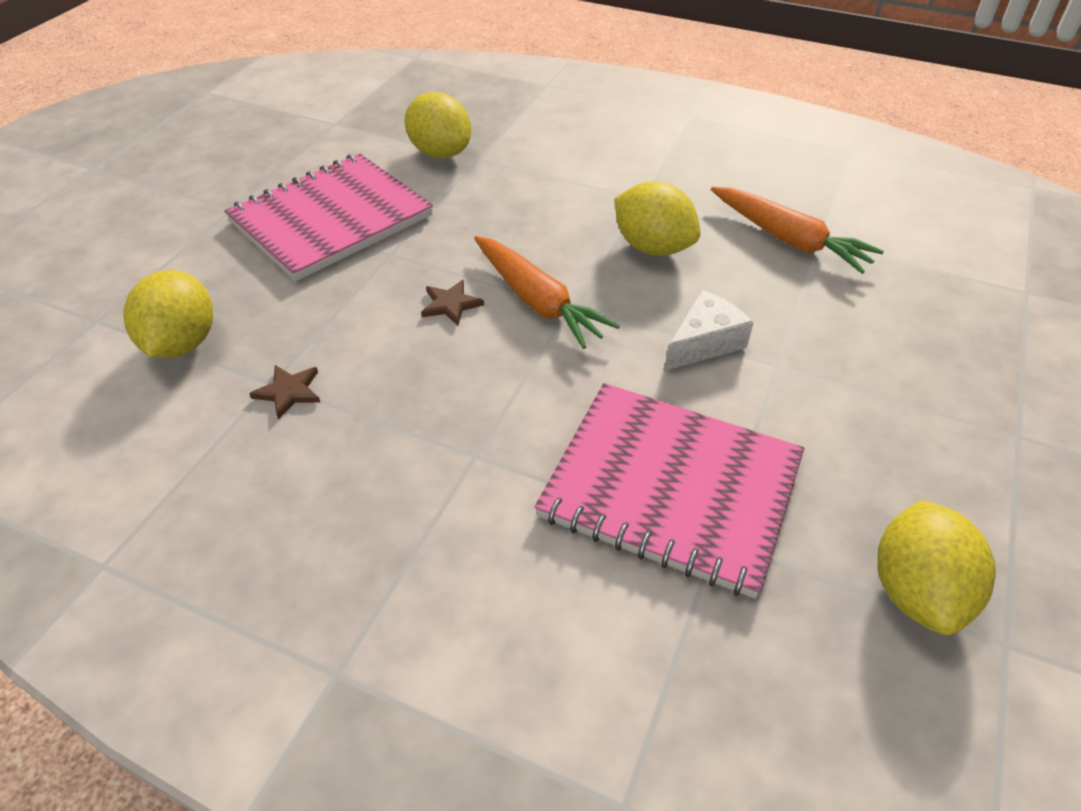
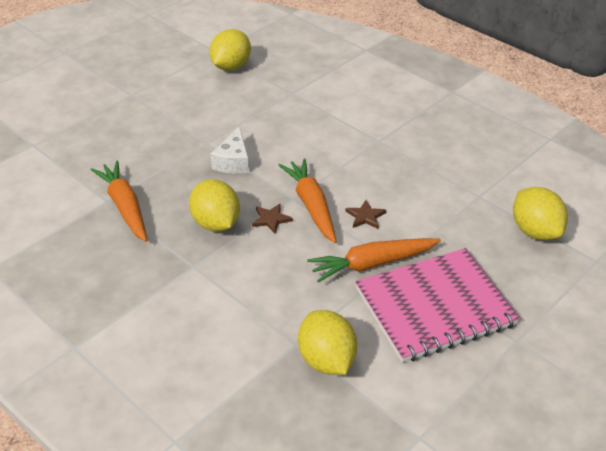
camera: 160 degrees left, 5 degrees down
(182, 343) = (535, 231): yellow lemon -> yellow lemon turned 45 degrees counterclockwise
(289, 392) = (469, 189): brown star -> brown star (271, 219)
(421, 246) = (372, 264): none -> orange carrot
(671, 488) = (297, 111): pink notebook -> none
(704, 342) = (233, 161): white cheese -> white cheese turned 60 degrees counterclockwise

